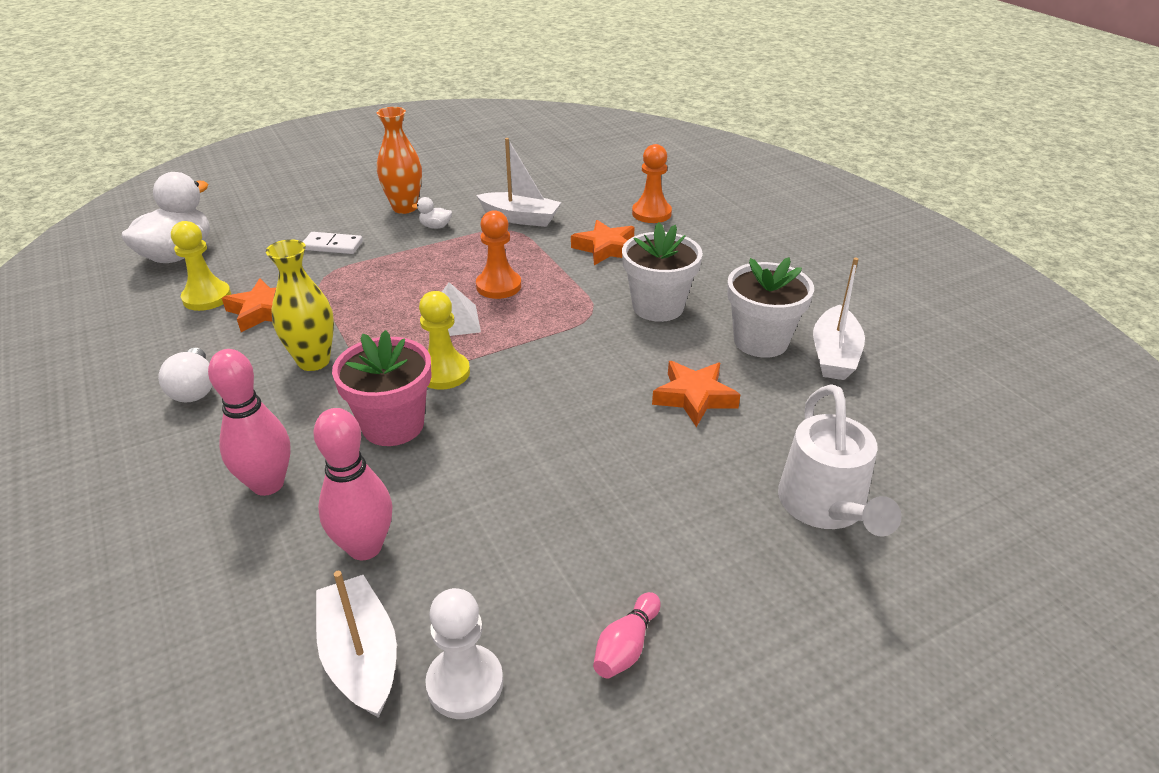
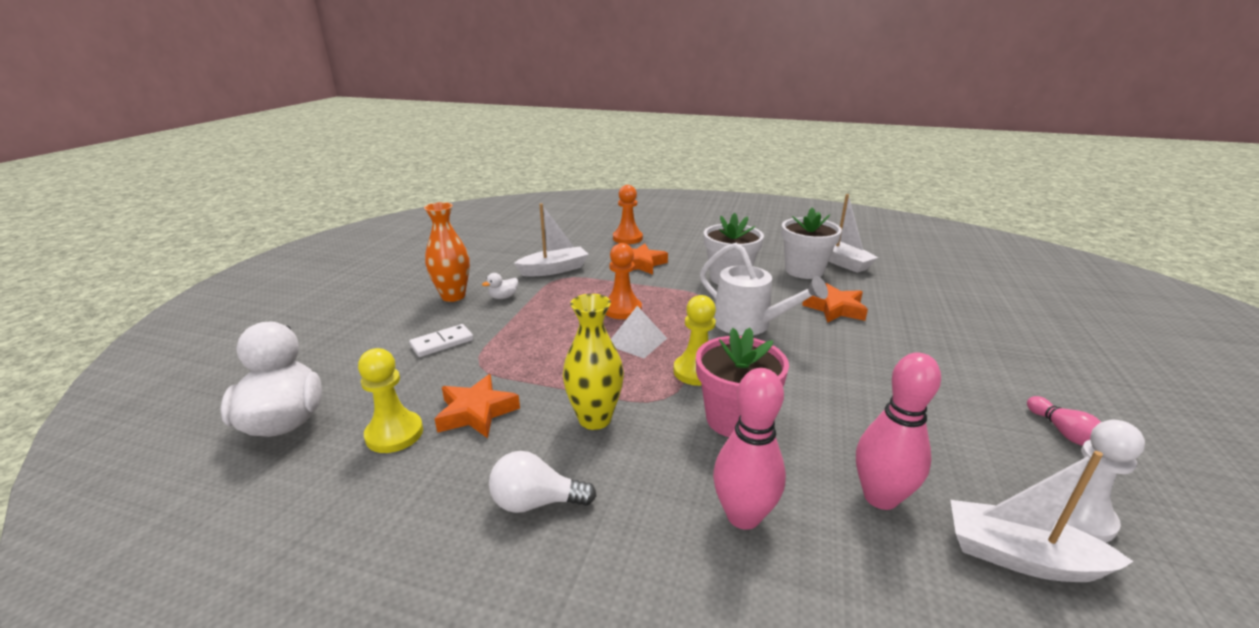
camera: 45 degrees left, 10 degrees down
(194, 389) = (536, 502): white light bulb -> white light bulb turned 150 degrees clockwise
(826, 508) = (974, 321): white watering can -> white watering can (749, 324)

